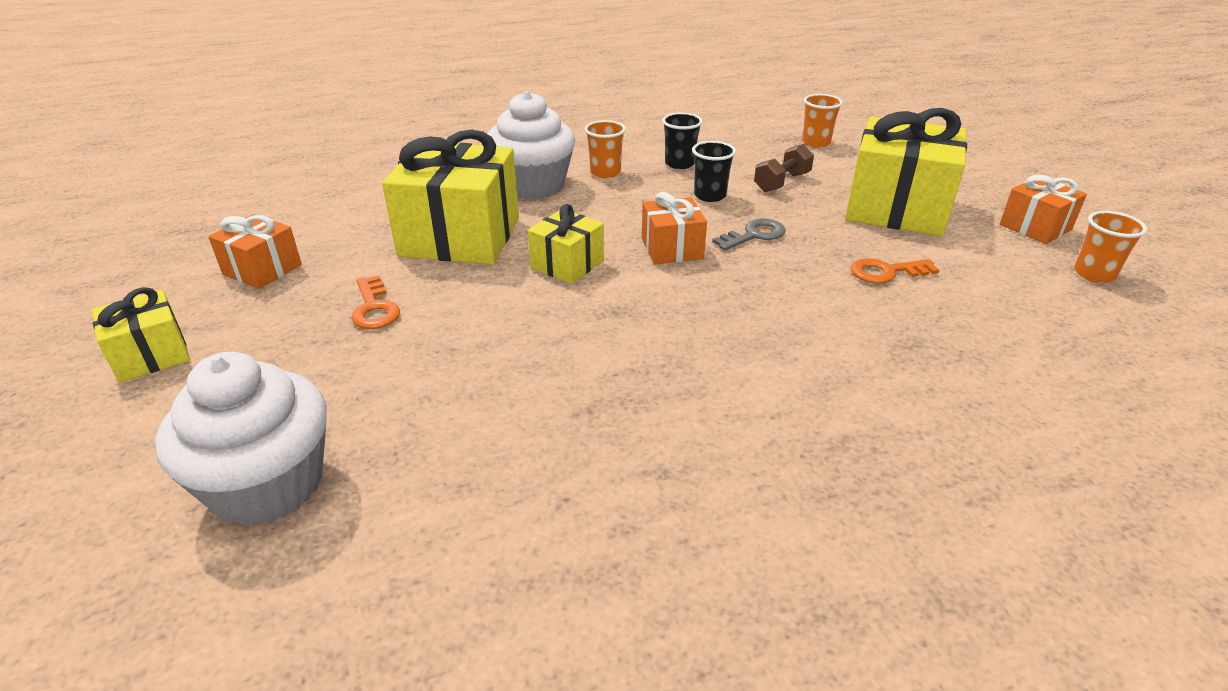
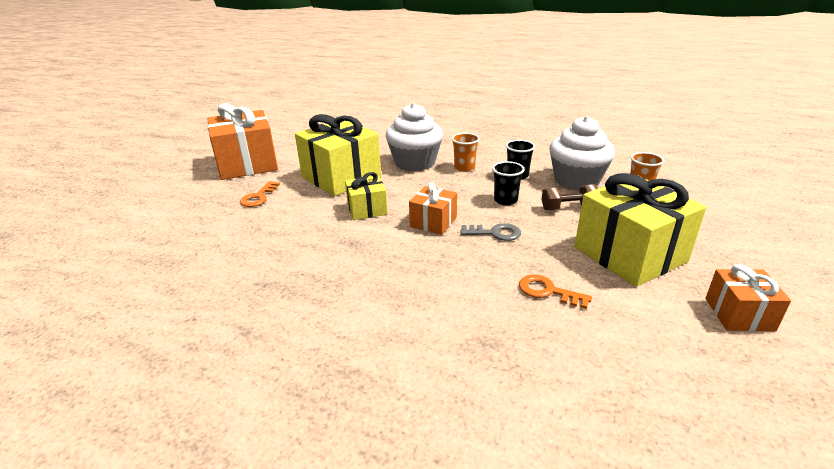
camera: 40 degrees right, 5 degrees down
(151, 355) = (166, 185): yellow gift -> none
(262, 269) = (247, 164): orange gift -> orange gift, size x1.91
(268, 484) = (122, 252): white cupcake -> white cupcake (576, 180)
(1094, 274) = (736, 372): orange cup -> none

